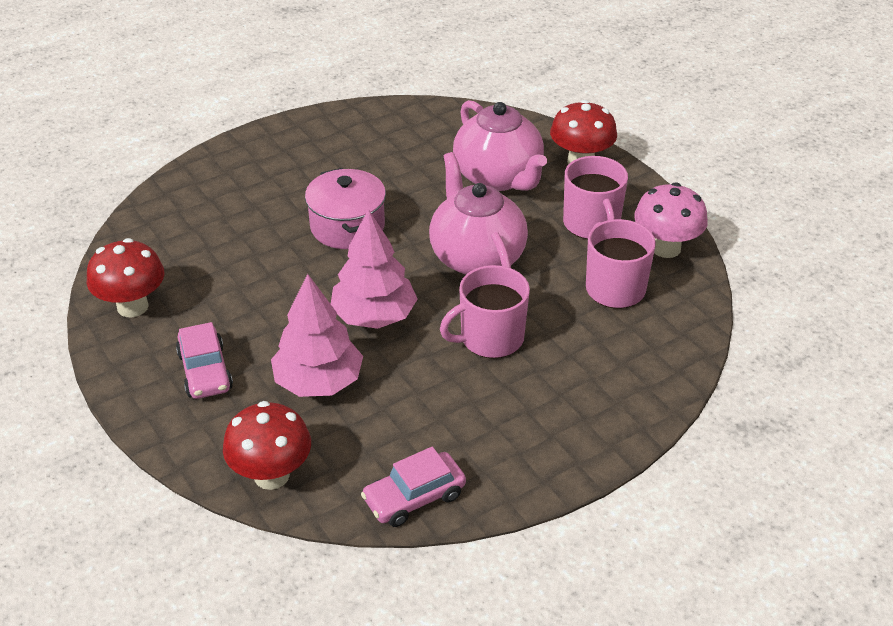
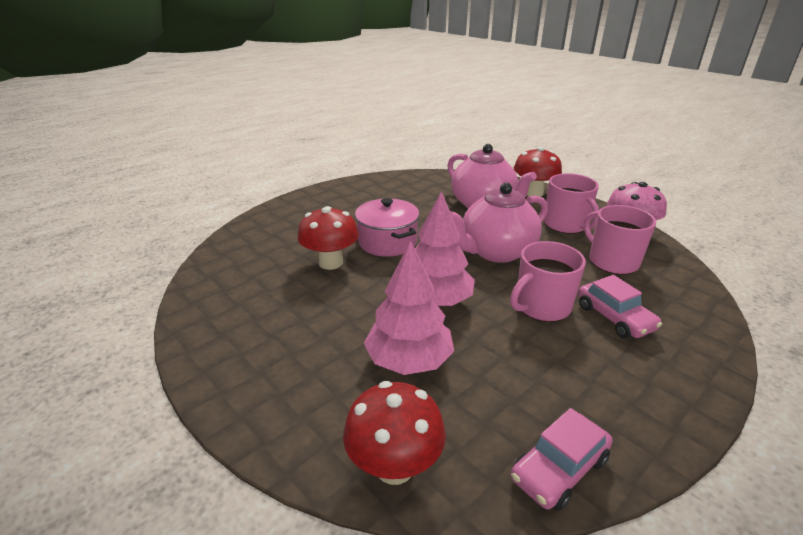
camera: 10 degrees left, 10 degrees down
(132, 306) = (217, 316): red mushroom -> red mushroom (331, 263)
(205, 371) = (296, 364): pink car -> pink car (614, 317)
(476, 257) = (496, 252): pink teapot -> pink teapot turned 90 degrees counterclockwise

